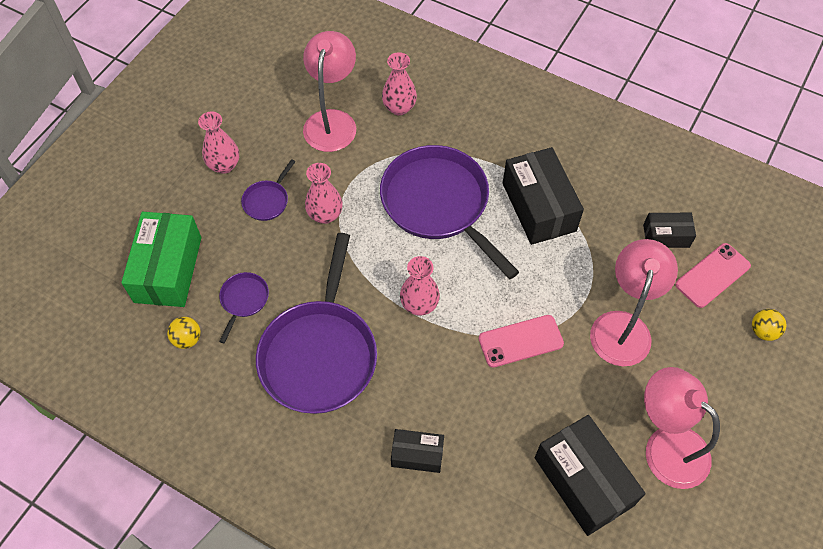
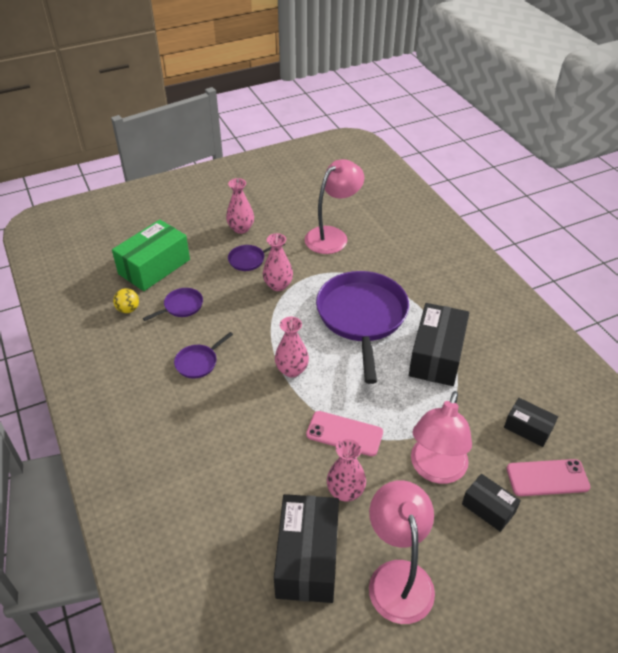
camera: 35 degrees right, 15 degrees down
(320, 354) = (198, 362): purple pan -> purple pan, size x0.43
(399, 108) = (386, 248): pink vase -> pink vase (345, 491)
(417, 454) = (203, 461): black box -> black box (488, 508)
(623, 326) = (435, 470): pink lamp -> pink lamp turned 150 degrees clockwise
(763, 331) = (561, 545): yellow ball -> none

